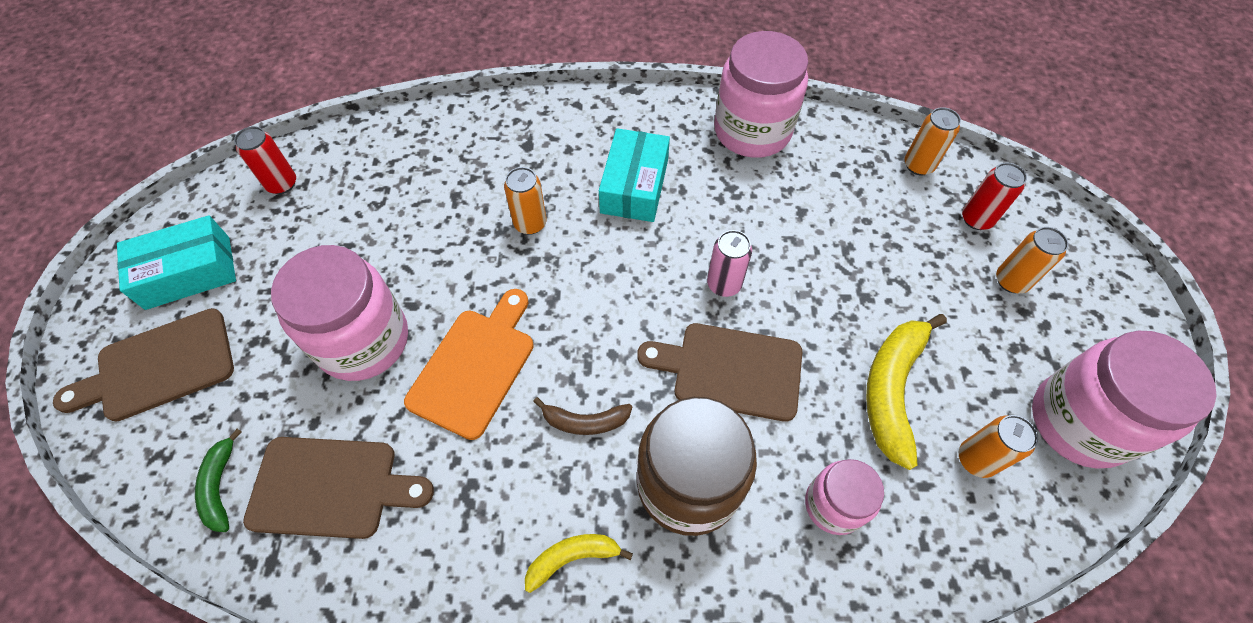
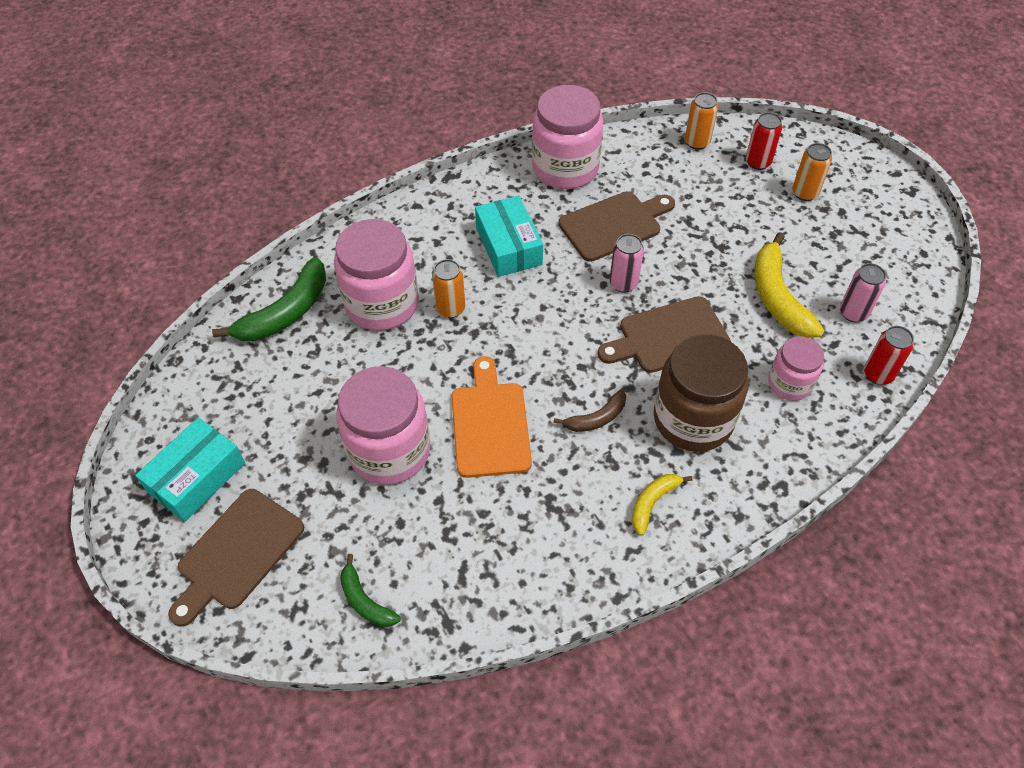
camera: 30 degrees left, 5 degrees down
(282, 184) = (217, 375): red can -> red can (878, 374)
(331, 487) = (450, 555): brown cutting board -> brown cutting board (614, 225)
(383, 153) = (286, 312): none -> green banana
(976, 459) = (853, 313): orange can -> pink can
(1079, 422) = (896, 260): pink jar -> pink jar (382, 303)

